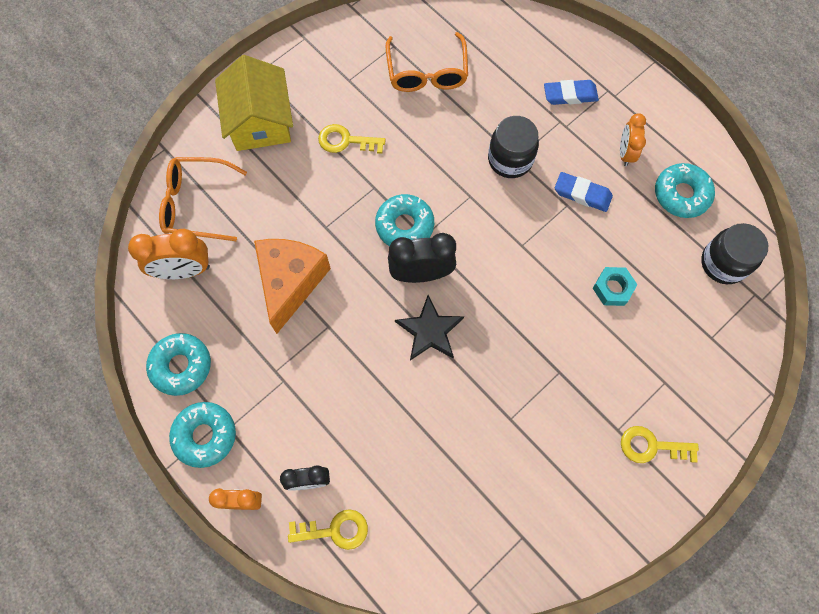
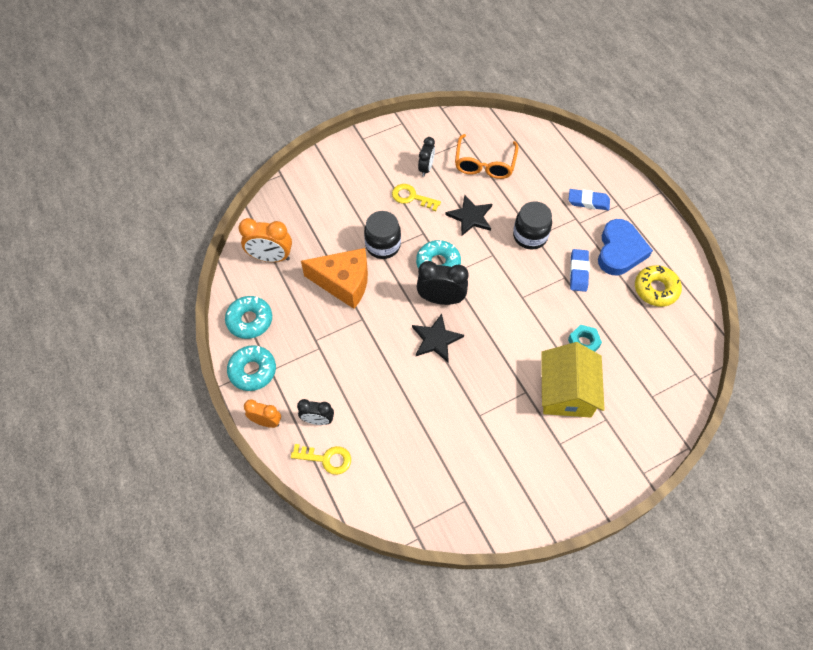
camera: 15 degrees right, 10 degrees down
(196, 204) = (293, 216): orange glasses -> none
(260, 121) = (354, 171): yellow house -> yellow house (566, 391)
(290, 282) = (344, 283): orange cheese -> orange cheese turned 75 degrees clockwise
(353, 96) = (426, 168): none -> black clock
(428, 150) = (470, 217): none -> black star
(582, 194) = (578, 272): blue eraser -> blue eraser turned 60 degrees clockwise
(625, 153) = (620, 251): orange clock -> blue heart
(651, 446) = (582, 462): yellow key -> none
(681, 194) = (656, 289): turquoise donut -> yellow donut
(723, 263) = (676, 345): black jar -> black jar (383, 245)

